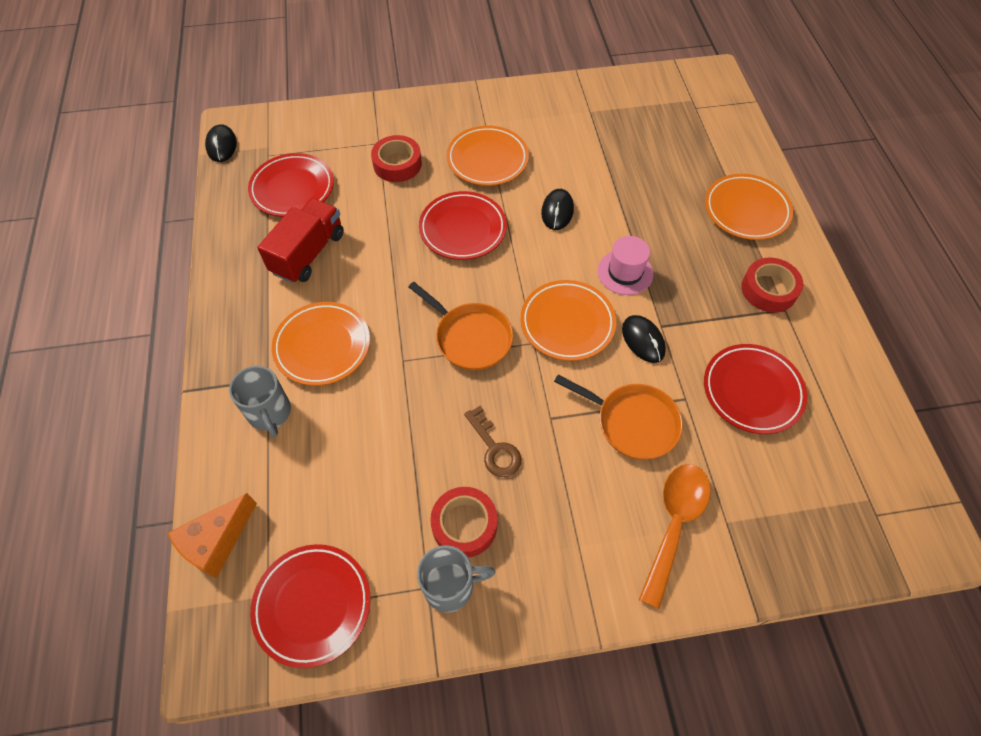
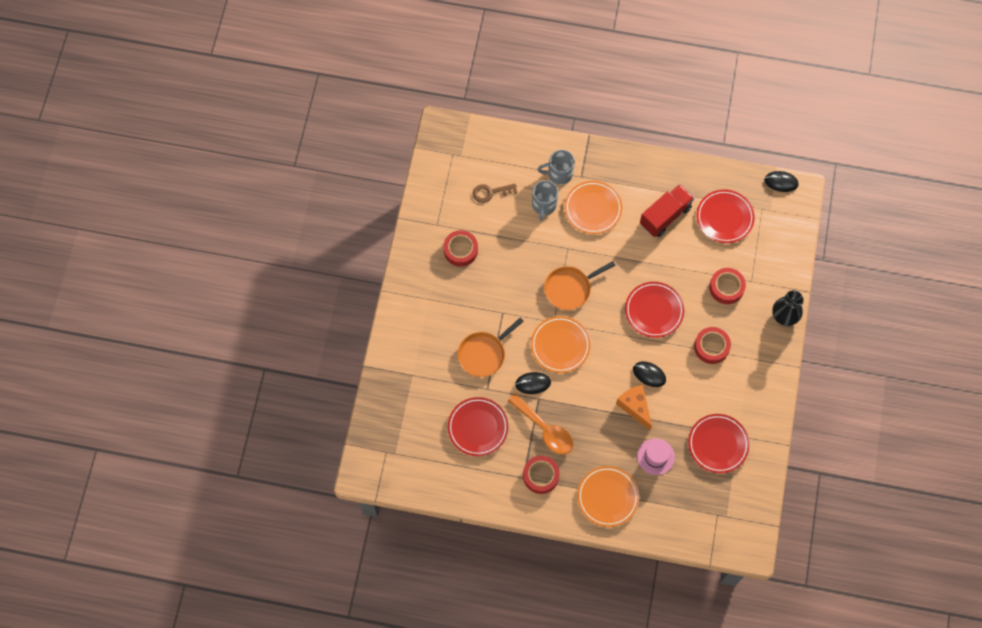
camera: 110 degrees right, 10 degrees up
(217, 542) = (496, 138): orange cheese -> orange cheese (635, 407)
(308, 253) = (665, 216): red truck -> red truck turned 90 degrees counterclockwise
(312, 605) = (448, 173): red plate -> red plate (718, 444)
(413, 104) = (785, 315): none -> black vase
(450, 586) = (433, 234): grey mug -> grey mug (544, 205)
(487, 159) = (711, 347): orange plate -> red tape
(494, 448) = (496, 278): brown key -> brown key (490, 192)
(625, 272) = (585, 395): pink hat -> pink hat (656, 456)
(674, 524) = (421, 349): orange spoon -> orange spoon (545, 429)

